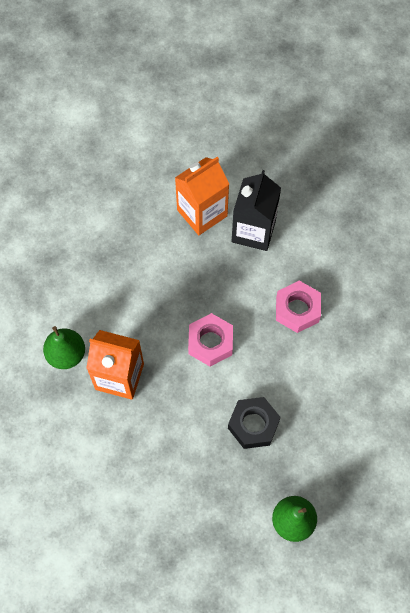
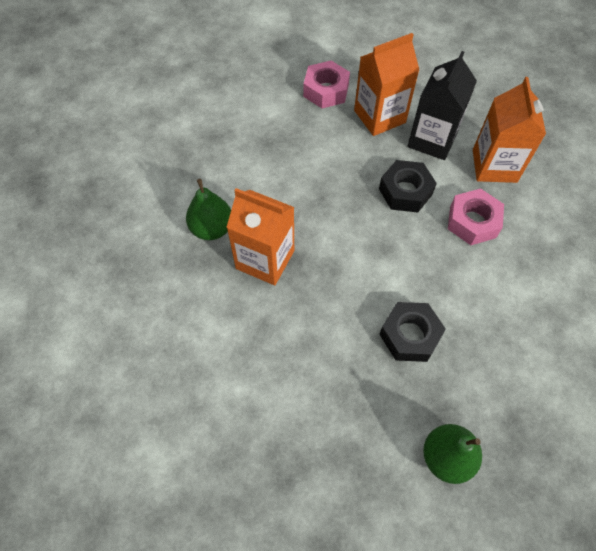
camera: 10 degrees right, 5 degrees down
(210, 342) = (371, 240): pink nut -> pink nut (326, 90)
(235, 289) = (405, 191): none -> black nut
(312, 249) = (494, 166): none -> orange carton

